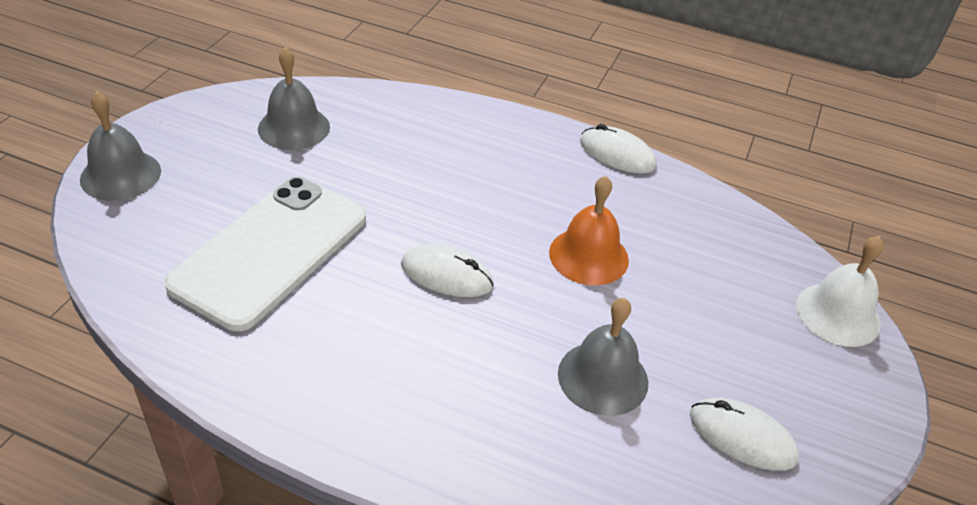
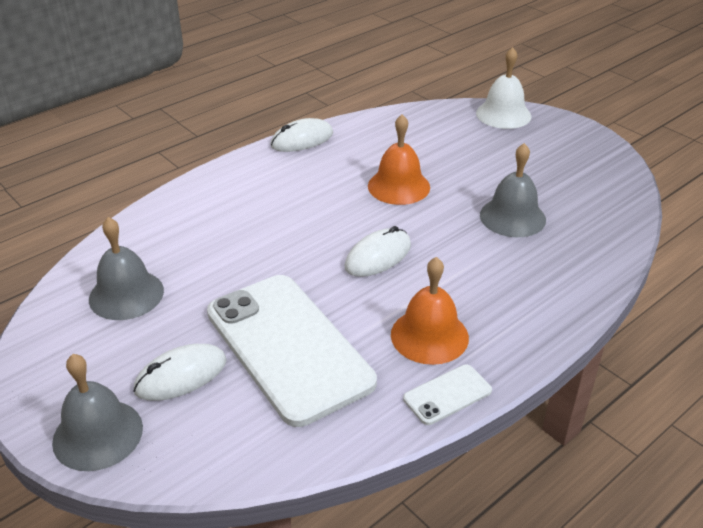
camera: 60 degrees left, 5 degrees down
(249, 392) = (447, 395): none -> white phone
(336, 353) = (429, 336): none -> orange bell
(742, 437) = (581, 181): white mouse -> white mouse (181, 376)

